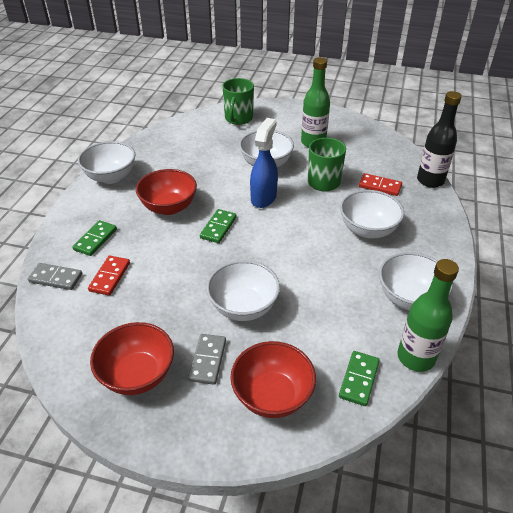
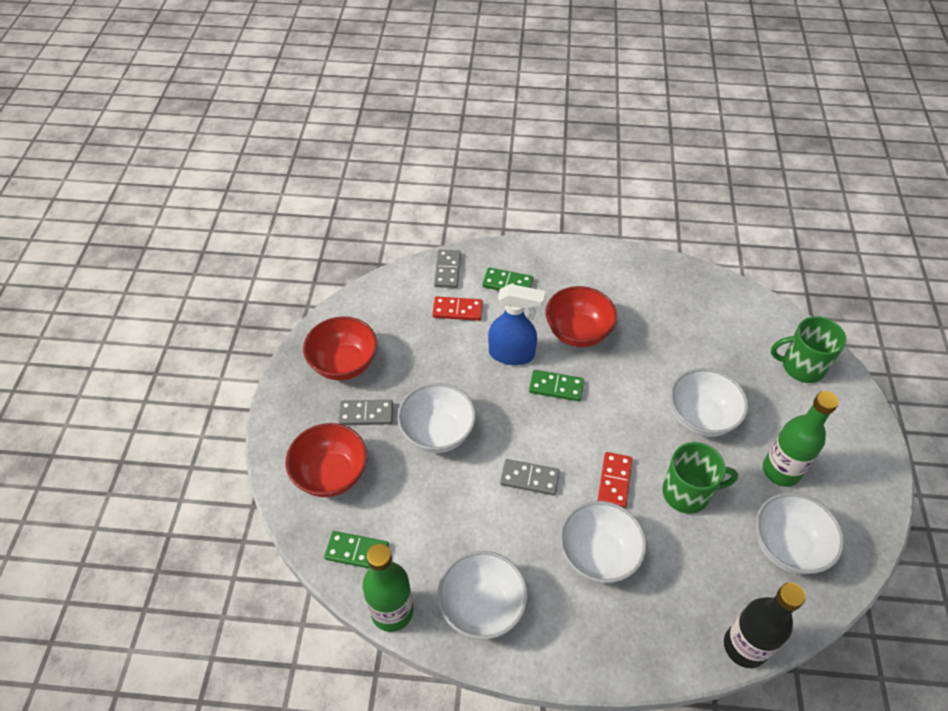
camera: 80 degrees right, 10 degrees up
(111, 177) = (615, 265): white bowl -> white bowl (787, 546)
(264, 197) = (627, 425): blue spray bottle -> blue spray bottle (512, 354)
(300, 255) = (529, 478): none -> grey domino
(380, 186) = (703, 569): red domino -> red domino (614, 481)

